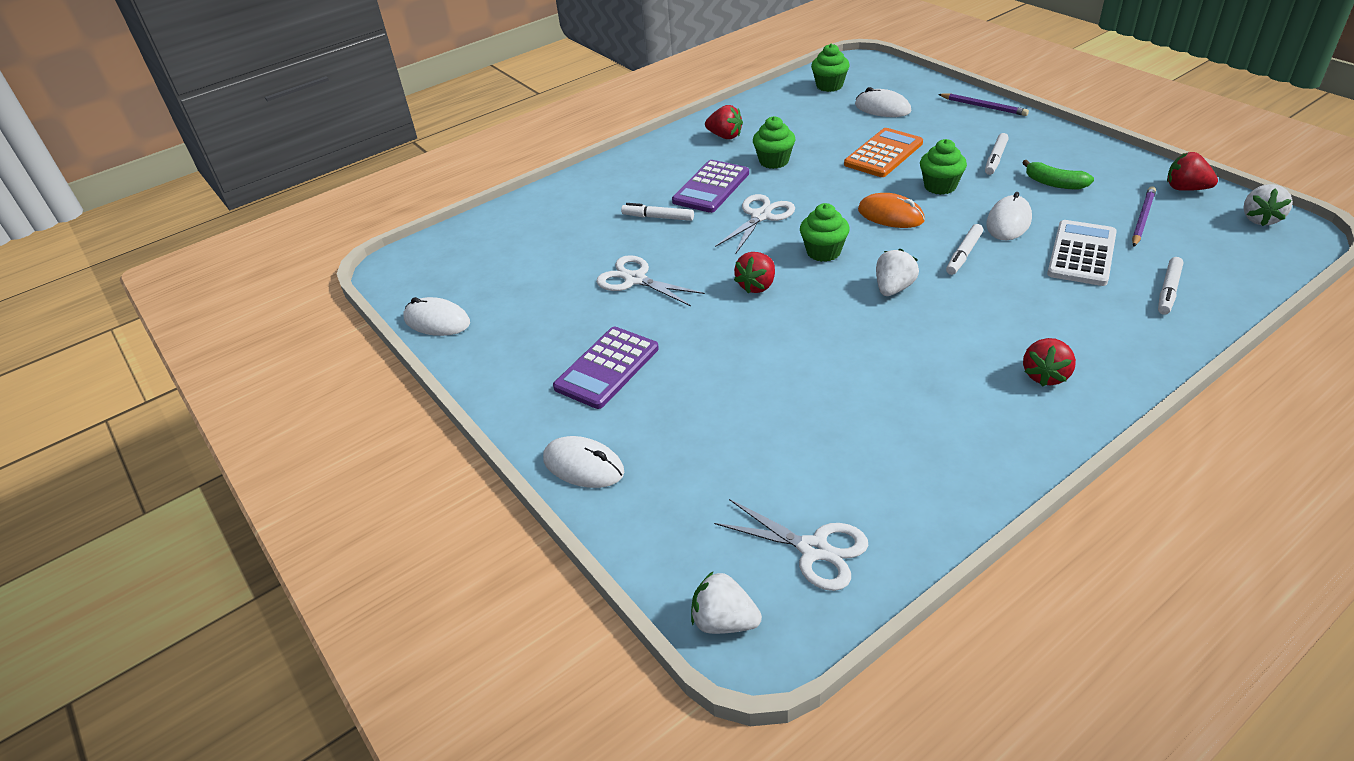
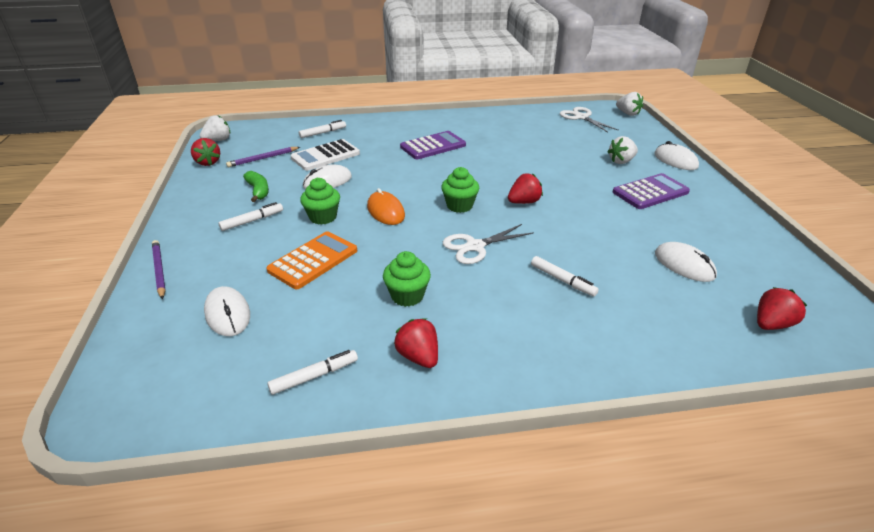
camera: 155 degrees left, 5 degrees down
(437, 321) = (789, 261): white mouse -> white mouse (684, 265)
(635, 279) = (609, 235): white scissors -> none
(711, 187) = (491, 291): purple calculator -> purple calculator (433, 146)
(829, 86) = (212, 385): green cupcake -> none
(883, 154) = (313, 260): orange calculator -> orange calculator turned 150 degrees clockwise
(893, 288) = (445, 174): white strawberry -> white strawberry (621, 161)
(963, 254) = (382, 176): white marker -> white marker (314, 376)
(1045, 375) = (428, 127): red strawberry -> red strawberry (771, 324)

